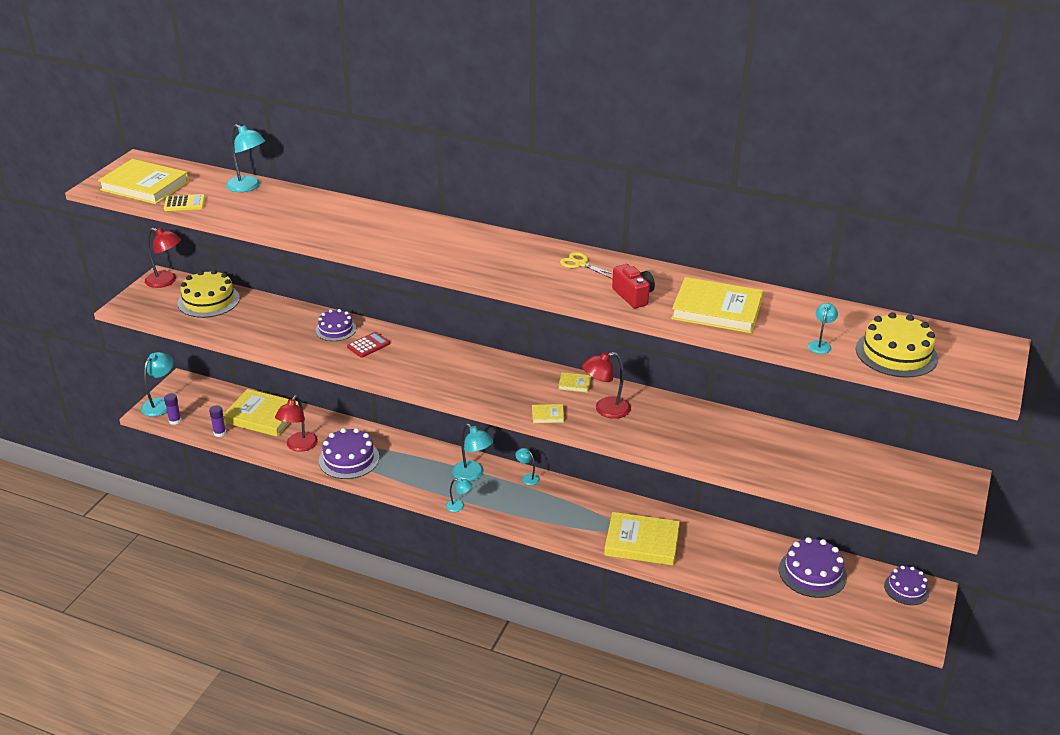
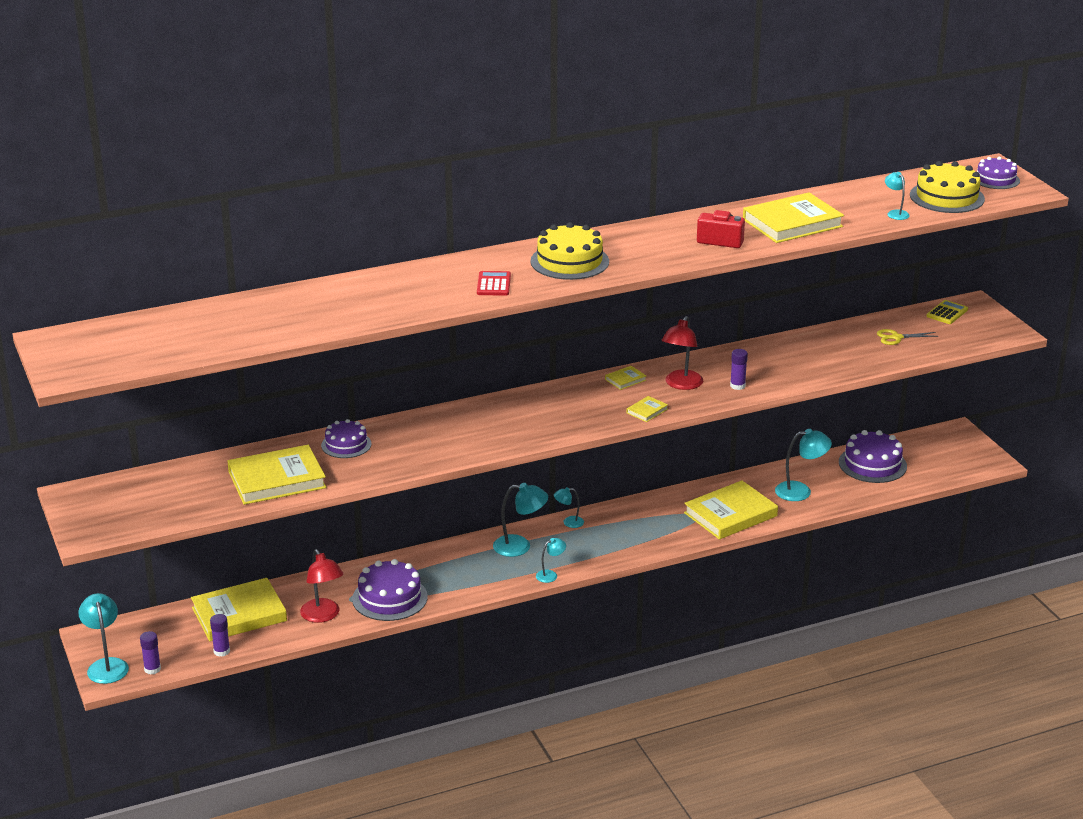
camera: 45 degrees left, 5 degrees down
(145, 186) = (114, 354): yellow book -> yellow book (277, 479)
(166, 281) = (83, 494): red lamp -> none
(185, 203) = (194, 349): yellow calculator -> yellow calculator (947, 313)
(208, 300) = (167, 486): yellow cake -> yellow cake (569, 261)
(248, 187) = (224, 309): turquoise lamp -> turquoise lamp (800, 491)
(368, 345) = (401, 440): red calculator -> red calculator (493, 284)
(580, 264) = (639, 237): yellow scissors -> yellow scissors (896, 337)
(643, 434) = (737, 386): none -> purple glue stick
(906, 589) = (942, 438): purple cake -> purple cake (996, 179)

